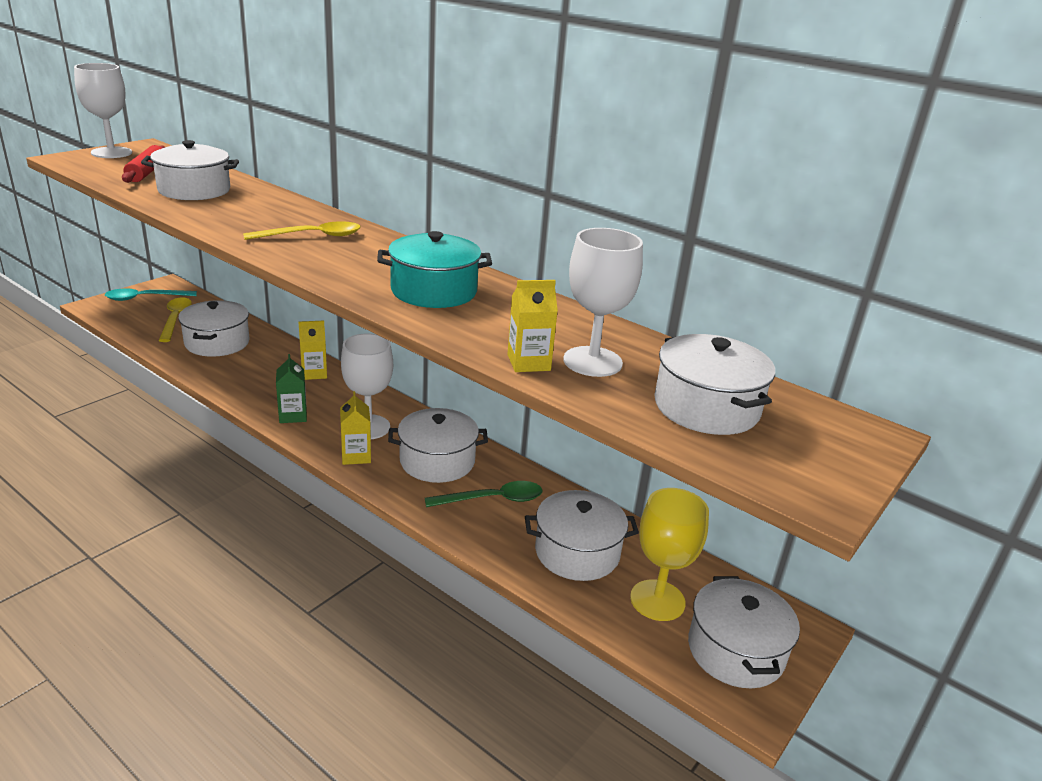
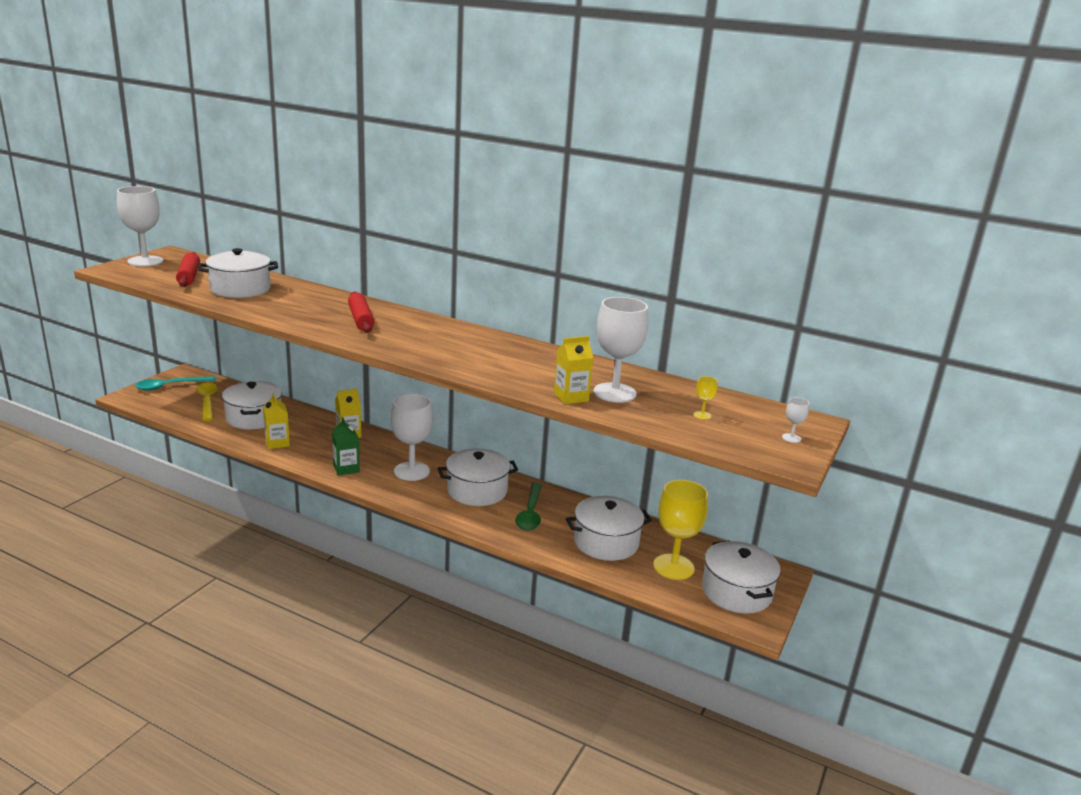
camera: 10 degrees left, 5 degrees down
(312, 236) = (361, 319): yellow spoon -> red rolling pin
(356, 456) = (411, 493): yellow carton -> yellow carton (277, 443)
(434, 291) = (478, 353): turquoise pot -> none
(492, 499) = (530, 513): green spoon -> green spoon turned 120 degrees clockwise
(706, 407) = (702, 415): white pot -> yellow goblet
(831, 457) = (791, 438): none -> white goblet

